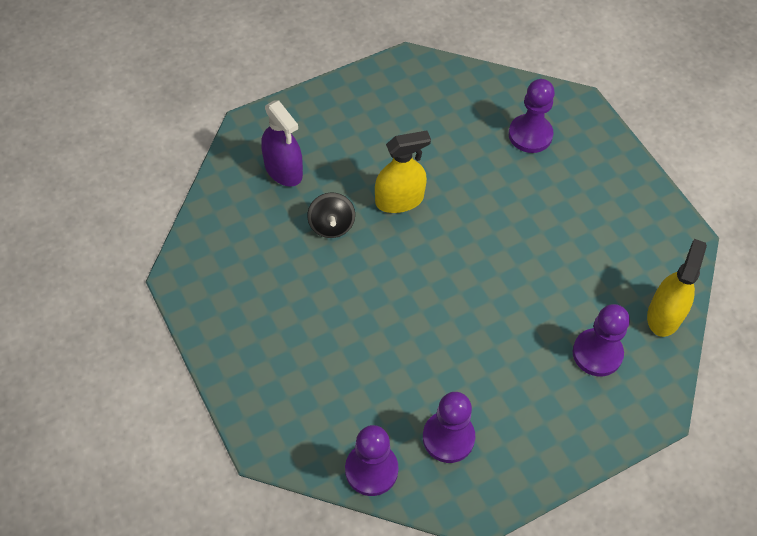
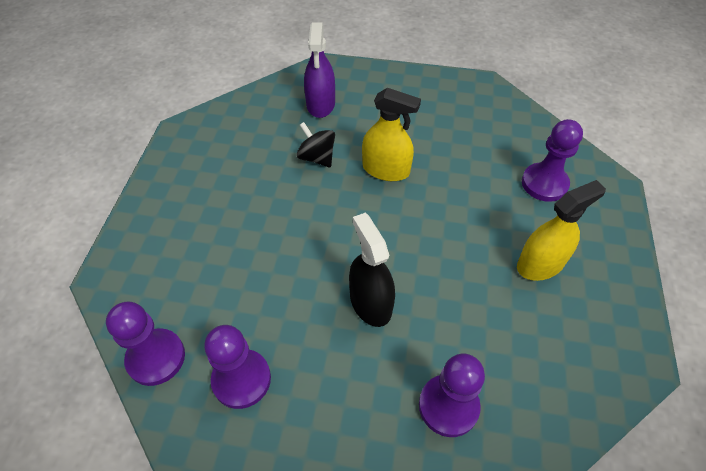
camera: 40 degrees right, 5 degrees down
(331, 225) = (317, 157): black spinning top -> black spinning top turned 105 degrees clockwise
(486, 319) = (370, 303): none -> black spray bottle
(664, 315) = (553, 419): yellow spray bottle -> yellow spray bottle (540, 264)

